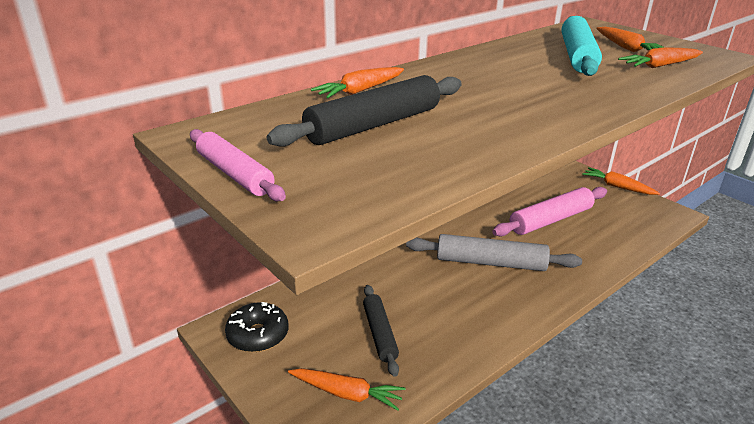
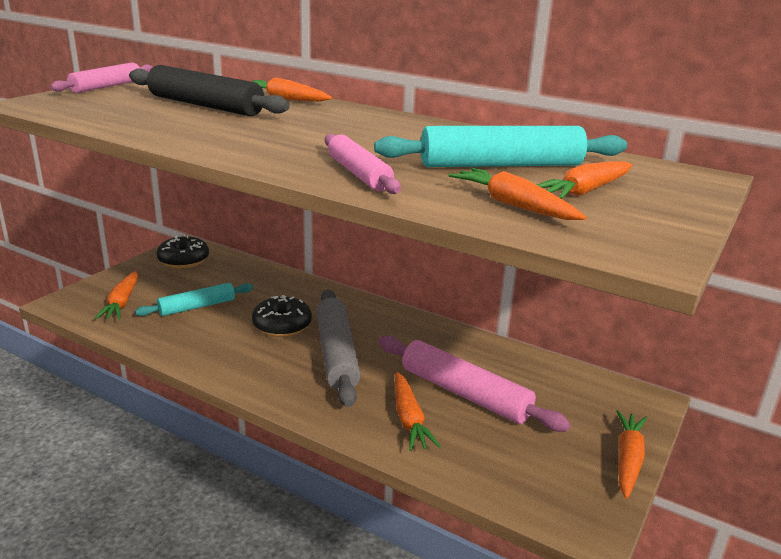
camera: 70 degrees right, 5 degrees down
(379, 333) = (197, 306): black rolling pin -> turquoise rolling pin
(435, 283) = (282, 325): none -> black donut
(580, 247) = (409, 419): none -> orange carrot
(607, 92) = (359, 174): none -> pink rolling pin

